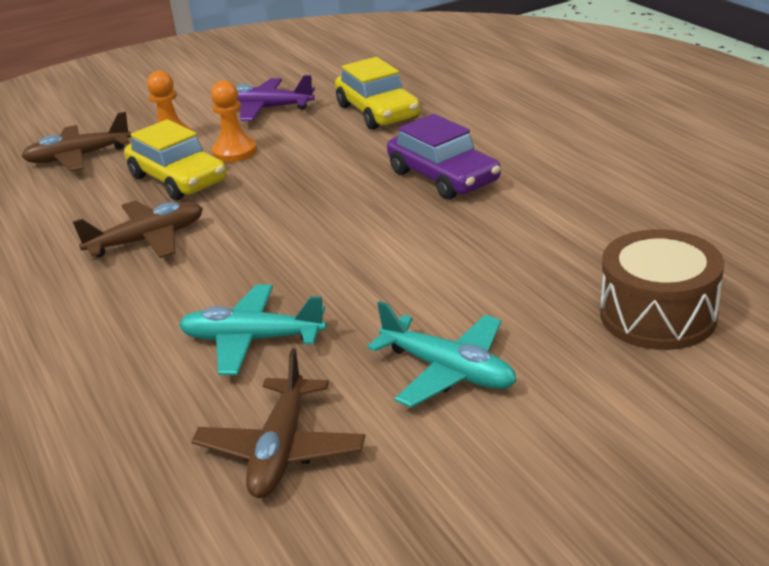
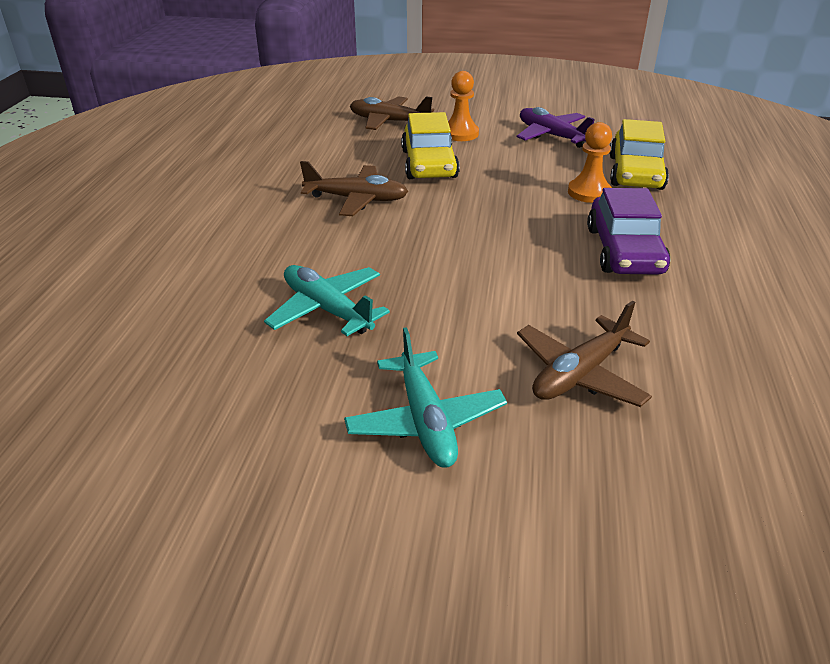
camera: 35 degrees right, 5 degrees up
(235, 152) = (490, 160): orange pawn -> orange pawn (589, 192)
(281, 450) = (239, 407): brown plane -> brown plane (580, 374)
(658, 315) = (669, 486): brown drum -> none

